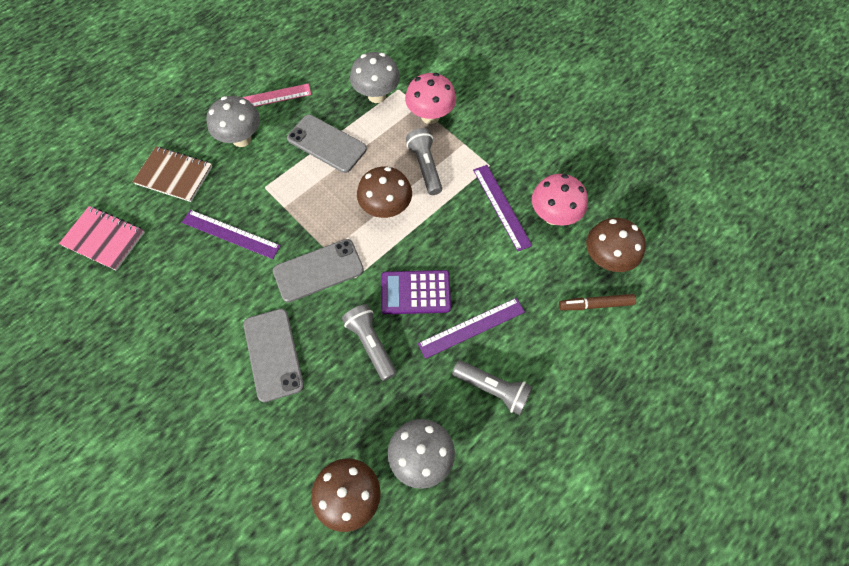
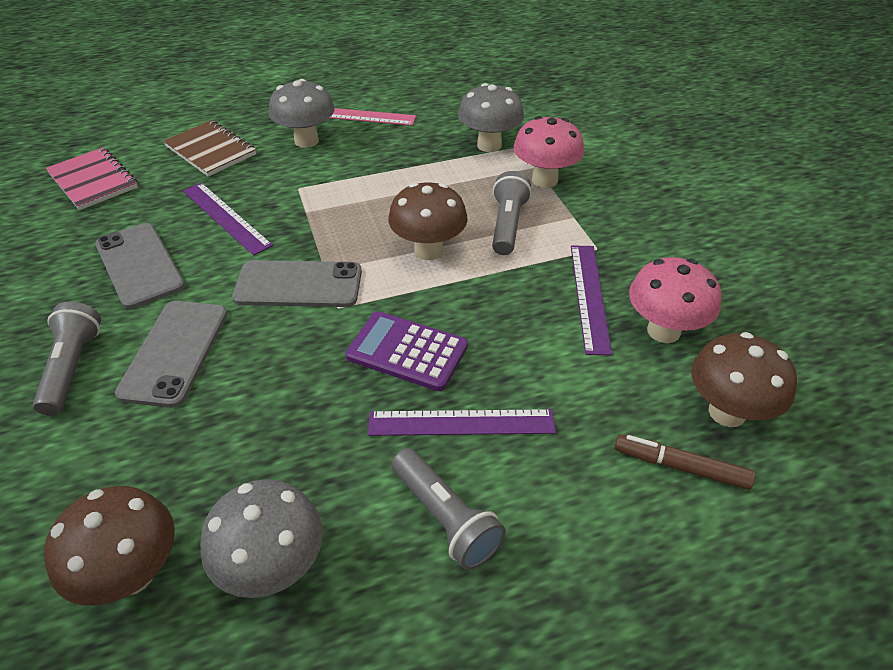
camera: 25 degrees right, 20 degrees down
(327, 143) = (399, 170): grey phone -> grey phone (139, 265)
(370, 344) = (305, 388): grey flashlight -> grey flashlight (72, 368)

